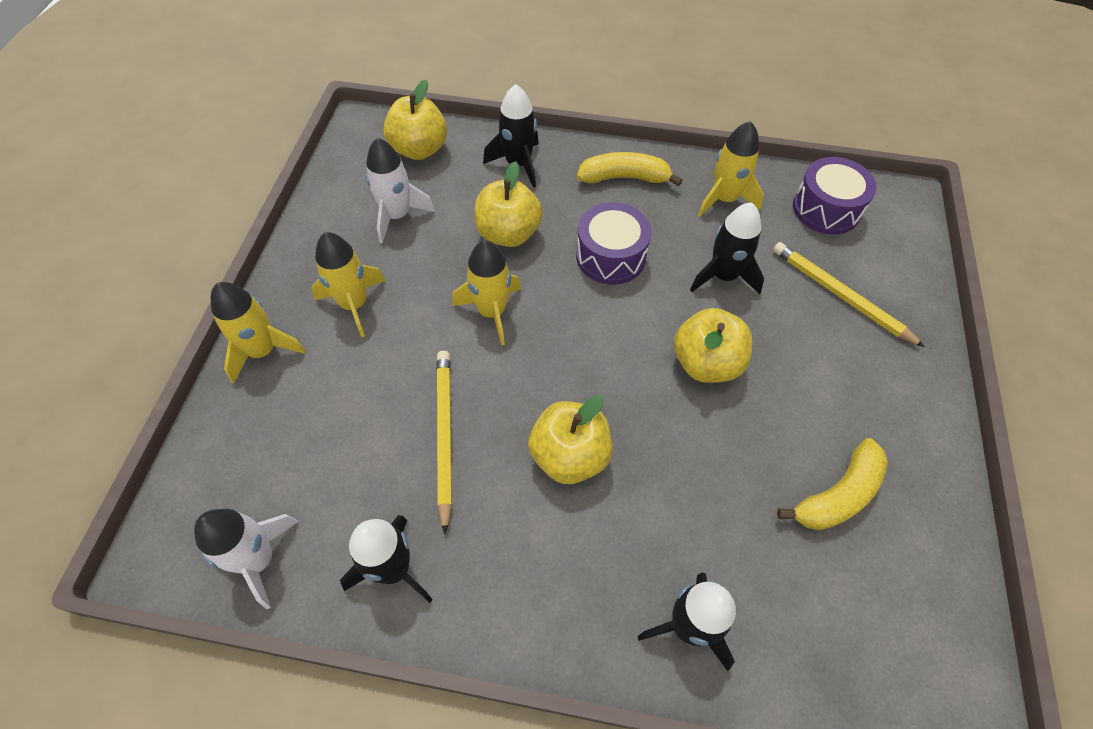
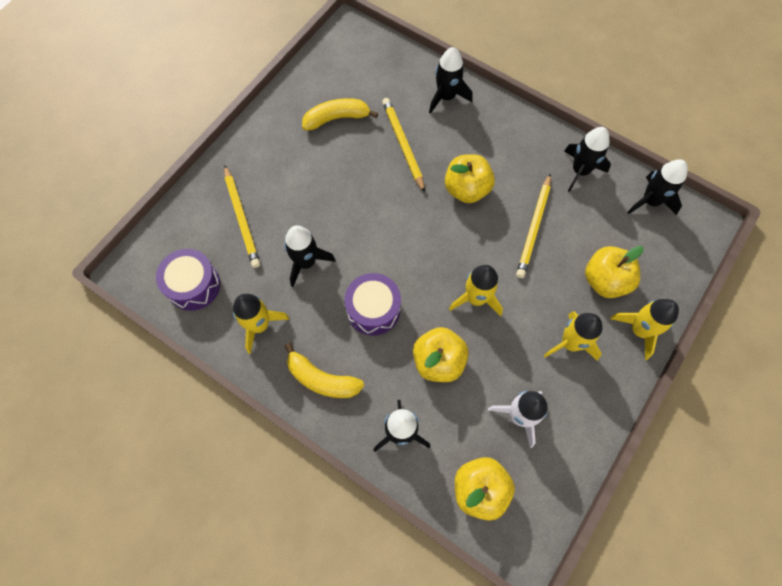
camera: 155 degrees left, 10 degrees up
(259, 559) = (650, 201): white rocket -> black rocket
(705, 492) = (403, 145): none -> yellow pencil
(706, 363) = (358, 209): yellow apple -> yellow apple (605, 280)

